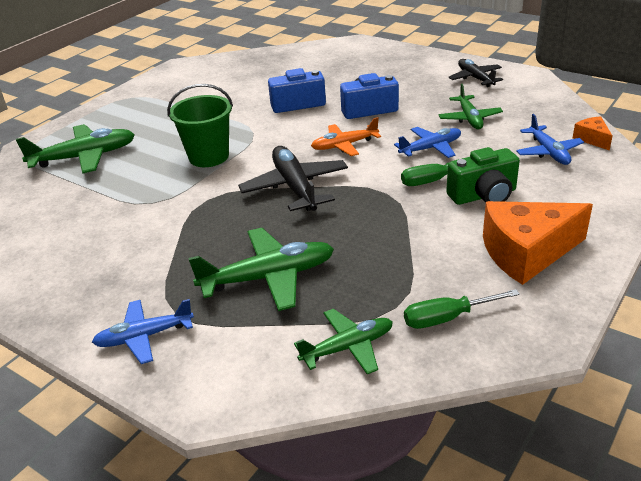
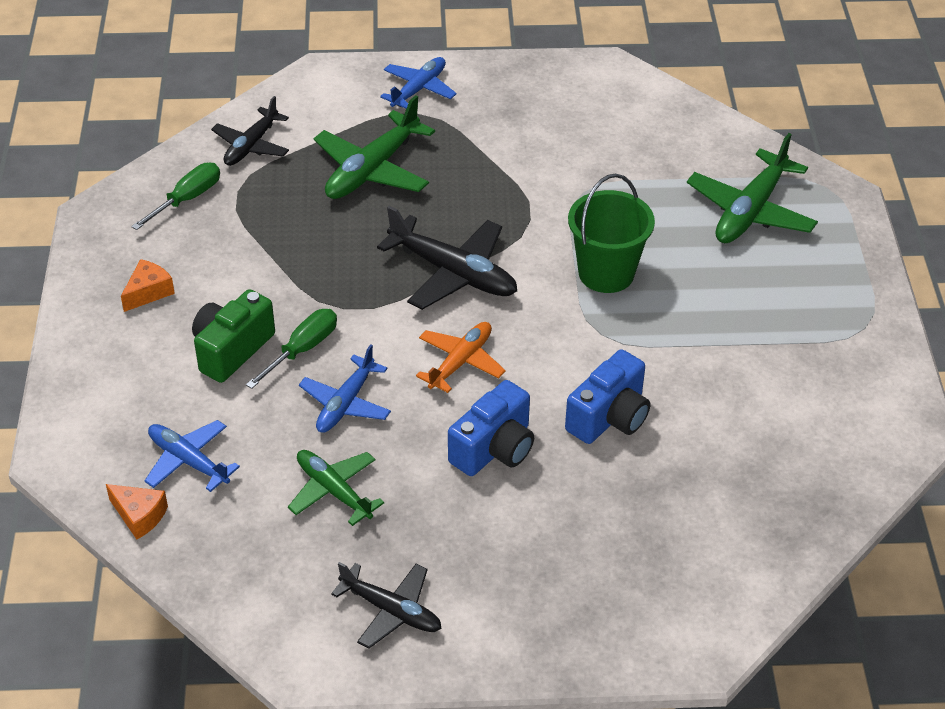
camera: 140 degrees right, 10 degrees up
(348, 347) = (251, 145): green plane -> black plane
(527, 253) = (148, 292): orange cheese -> orange cheese, size x0.47

